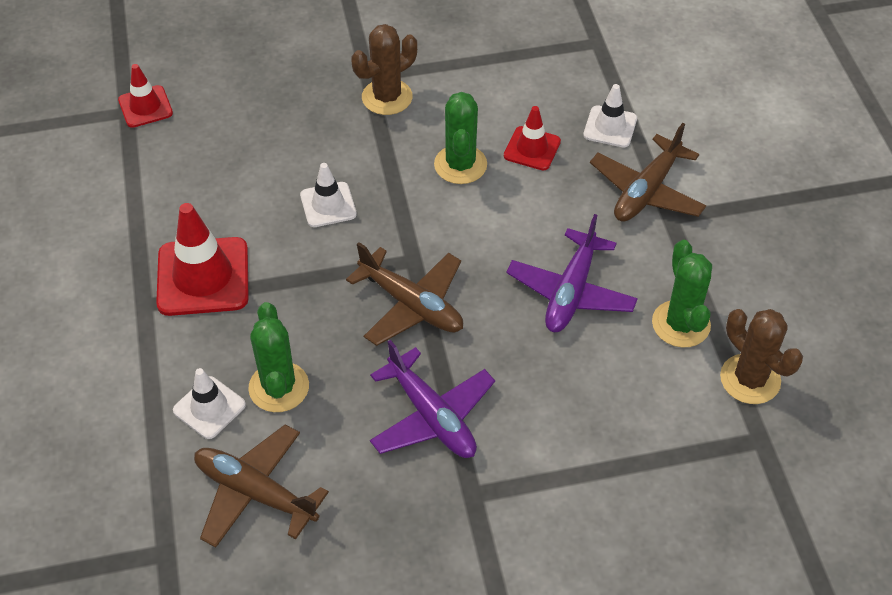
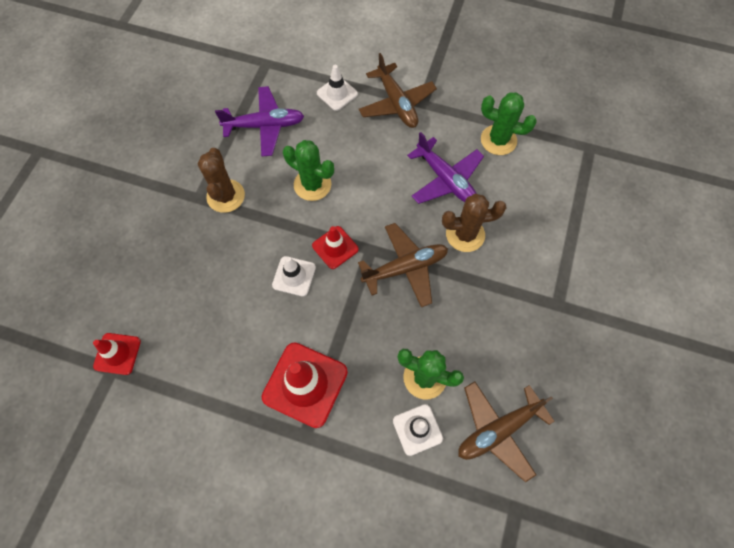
camera: 60 degrees left, 15 degrees up
(431, 416) = (493, 299): purple plane -> purple plane (265, 126)
(532, 148) = (326, 141): red traffic cone -> red traffic cone (335, 247)
(750, 379) = (551, 130): brown cactus -> brown cactus (465, 234)

